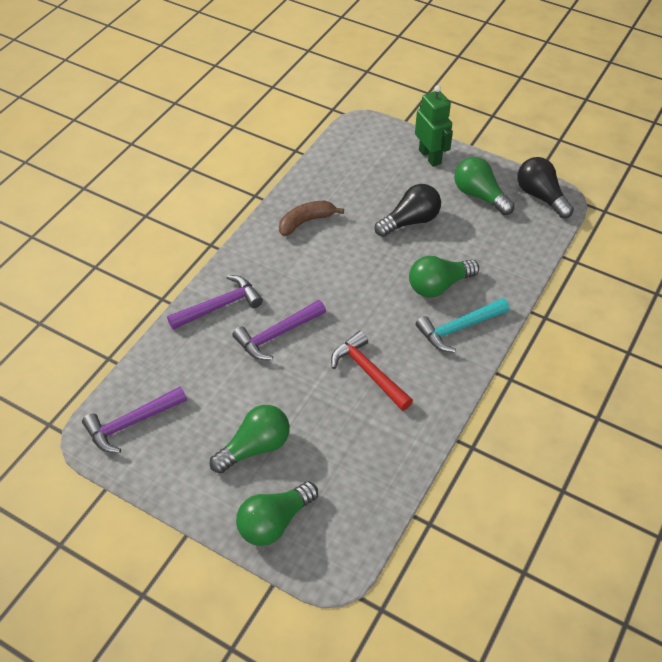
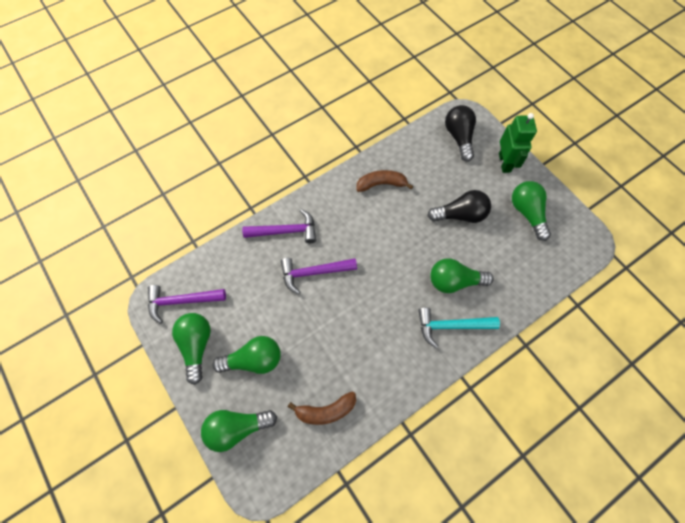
camera: 25 degrees right, 15 degrees up
(177, 461) = (196, 346): none -> green light bulb
(368, 372) = (364, 334): red hammer -> none
(368, 462) = (326, 411): none -> brown banana
(541, 196) = (577, 233): black light bulb -> black light bulb (459, 137)

